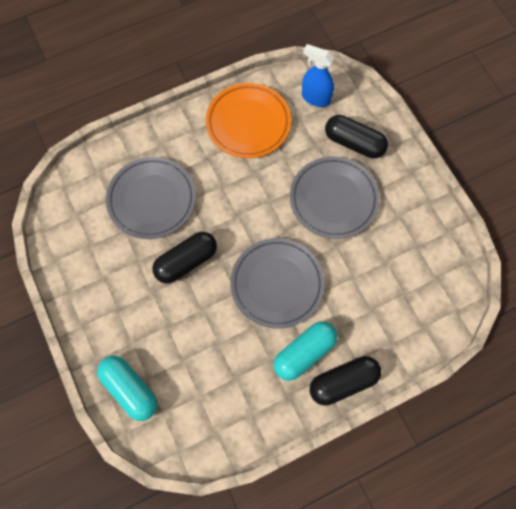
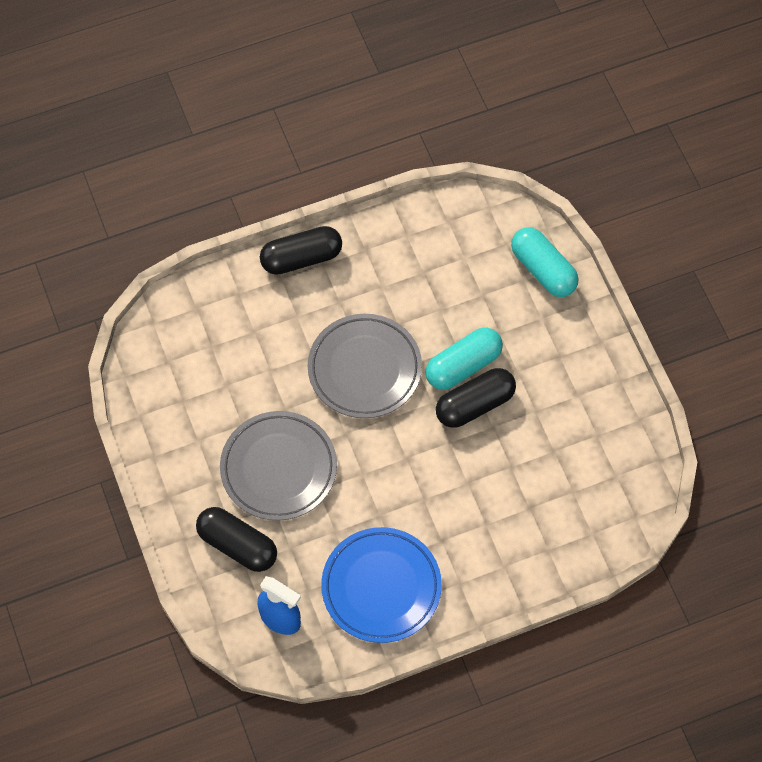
camera: 175 degrees left, 5 degrees down
(152, 200) = (518, 487): grey plate -> none
(248, 123) = (381, 587): orange plate -> blue plate
(304, 353) = (341, 291): turquoise capsule -> turquoise capsule (463, 366)

